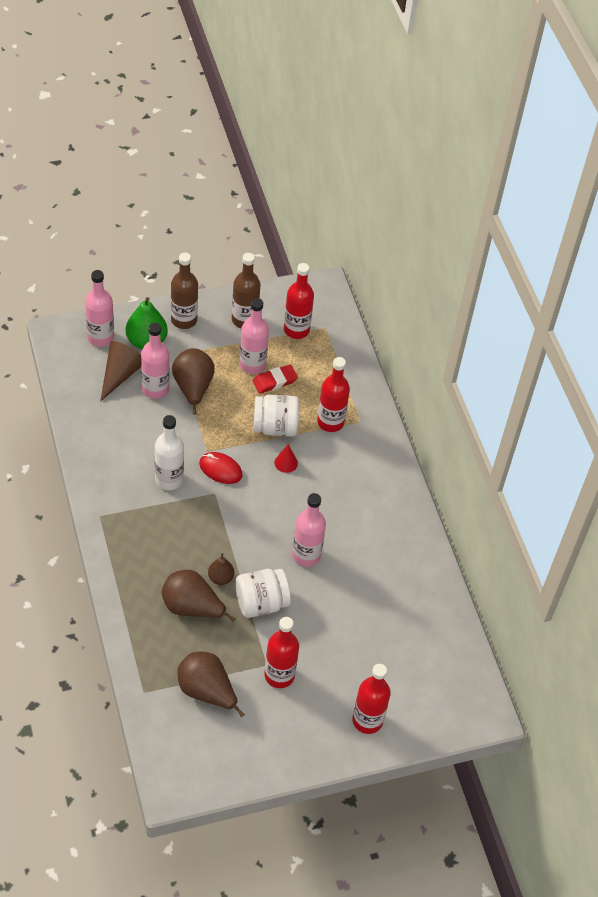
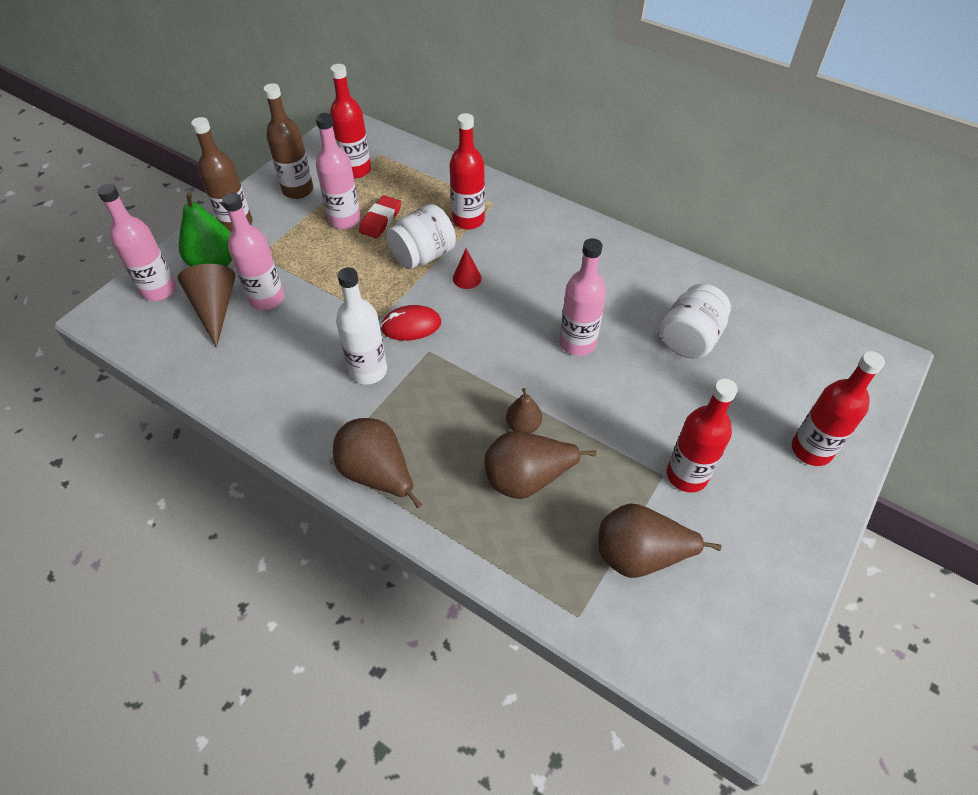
camera: 35 degrees left, 0 degrees up
(193, 388) = (306, 274): brown pear -> brown pear (377, 474)
(261, 603) = (588, 419): white jar -> white jar (689, 339)

